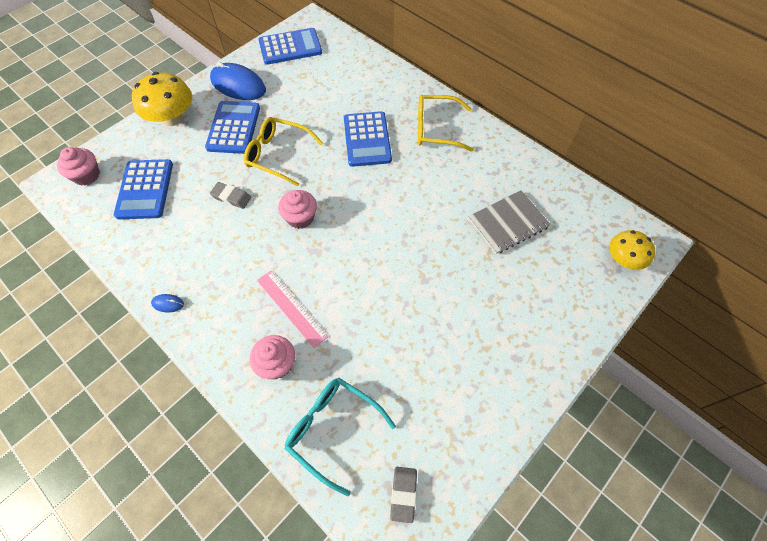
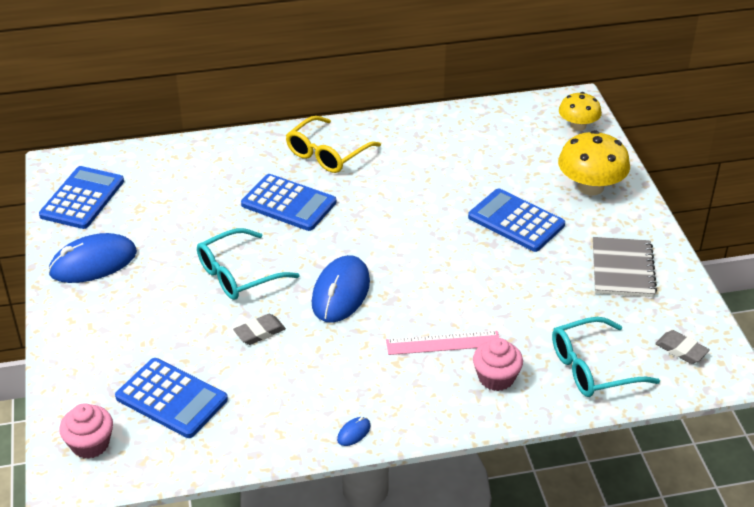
camera: 55 degrees left, 20 degrees down
(172, 118) = (81, 337): yellow mushroom -> yellow mushroom (590, 187)
(233, 128) = (158, 292): blue calculator -> blue calculator (516, 221)
(278, 155) = (238, 274): yellow glasses -> turquoise glasses
(300, 218) = (340, 292): pink cupcake -> blue mouse
(508, 223) = (482, 166): grey notebook -> grey notebook (622, 269)

